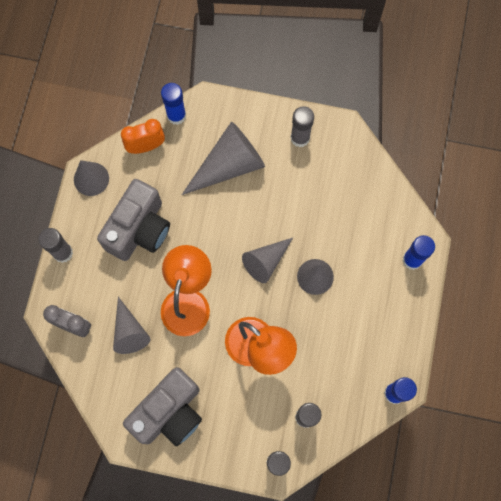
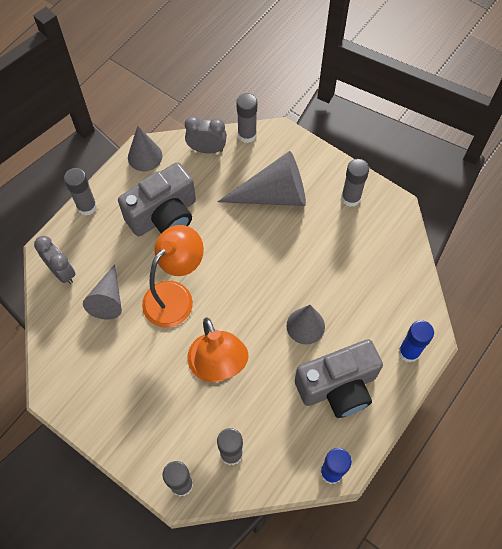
camera: 25 degrees right, 10 degrees down
(146, 146) = (207, 149): orange clock -> grey clock
(169, 412) = (105, 388): grey camera -> grey camera (338, 386)
(176, 115) = (247, 135): blue glue stick -> grey glue stick
(266, 262) = (265, 292): grey cone -> none

